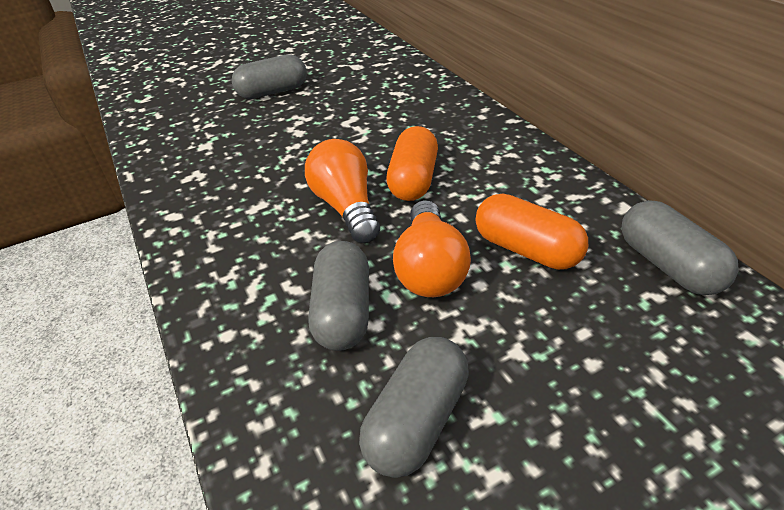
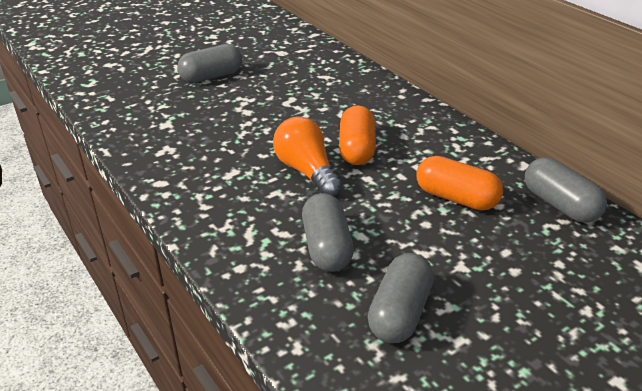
camera: 10 degrees left, 5 degrees down
(429, 268) = (385, 214): orange light bulb -> none

